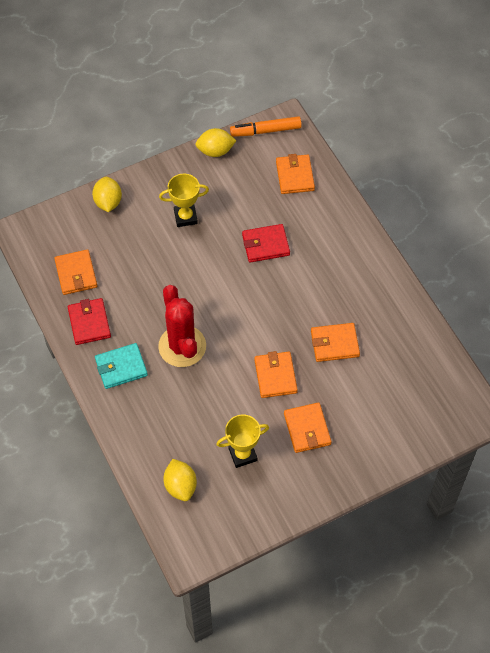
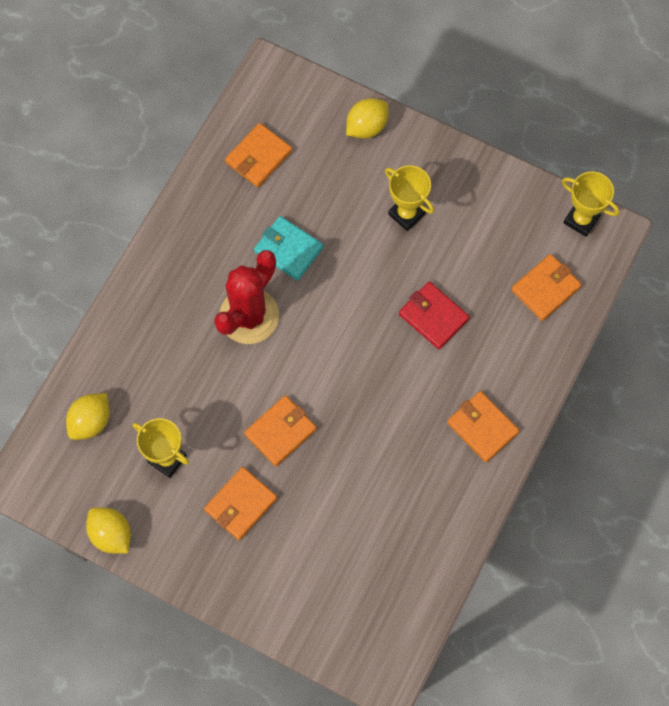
camera: 55 degrees right, 10 degrees up
(89, 323) = (211, 209): red wallet -> none
(121, 367) = (183, 274): turquoise wallet -> turquoise wallet (288, 249)
(215, 151) = (513, 187): yellow lemon -> yellow lemon (111, 534)
(265, 131) = (581, 220): orange marker -> yellow trophy
(334, 344) = (363, 467): orange wallet -> orange wallet (482, 427)

